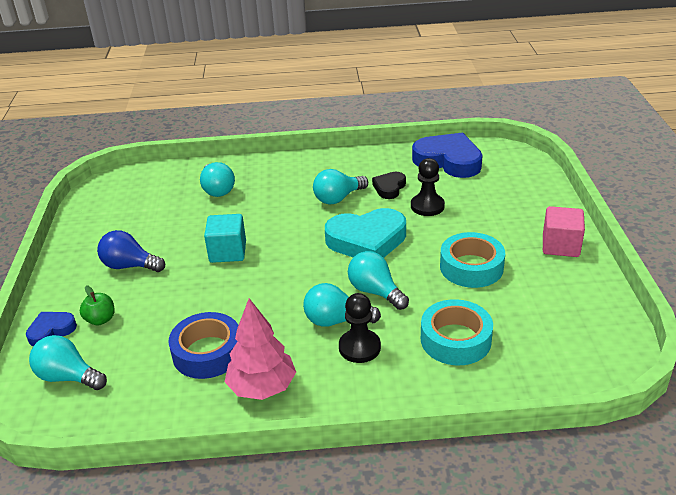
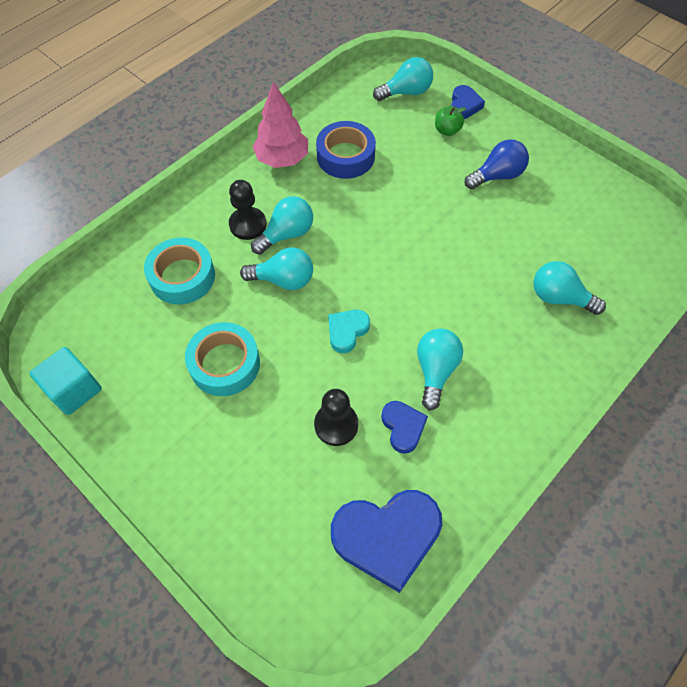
camera: 135 degrees right, 25 degrees up
(228, 252) = (445, 237): turquoise cube -> turquoise cube (74, 389)
(367, 240) = (347, 331): turquoise heart -> turquoise heart, size x0.52
(389, 188) = (403, 427): black heart -> blue heart
(560, 246) = (156, 457): pink cube -> none

